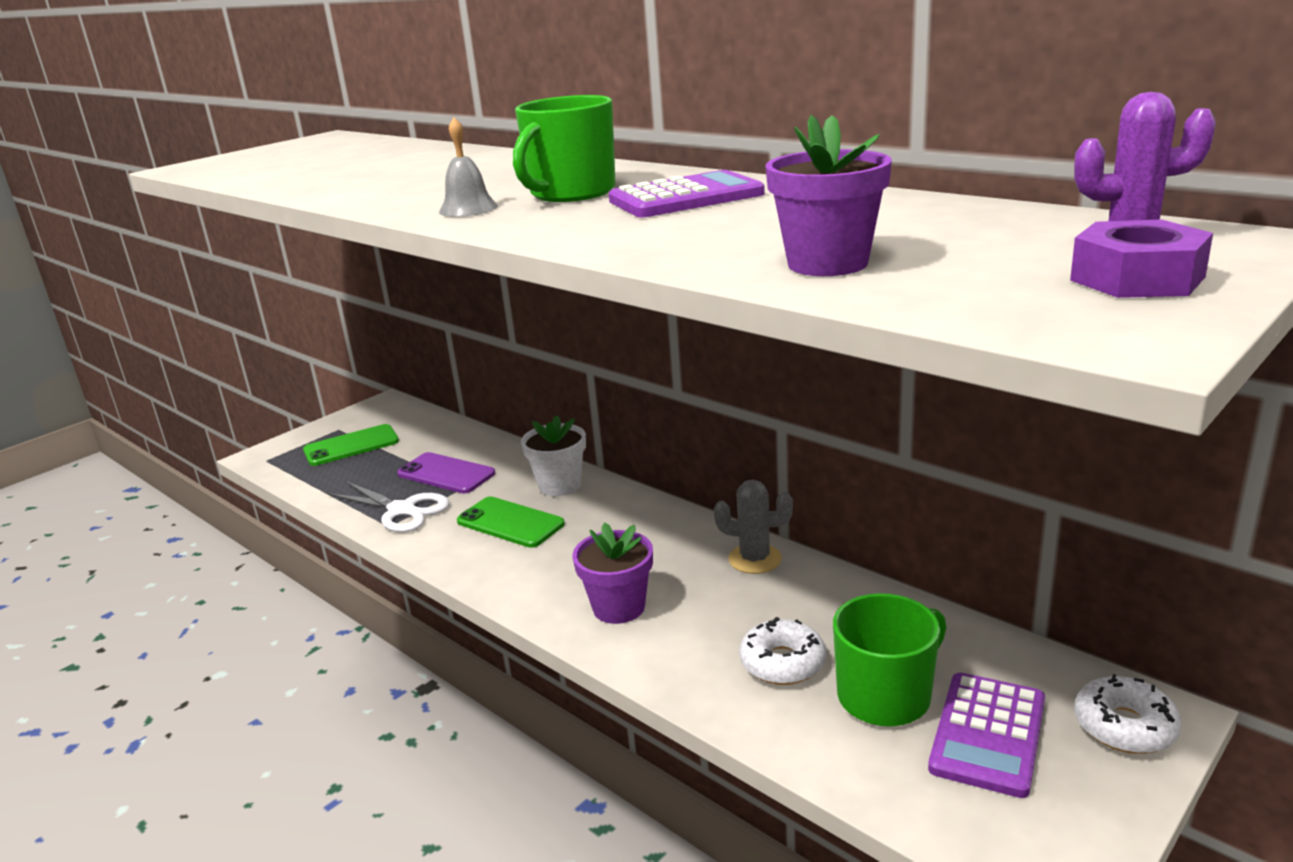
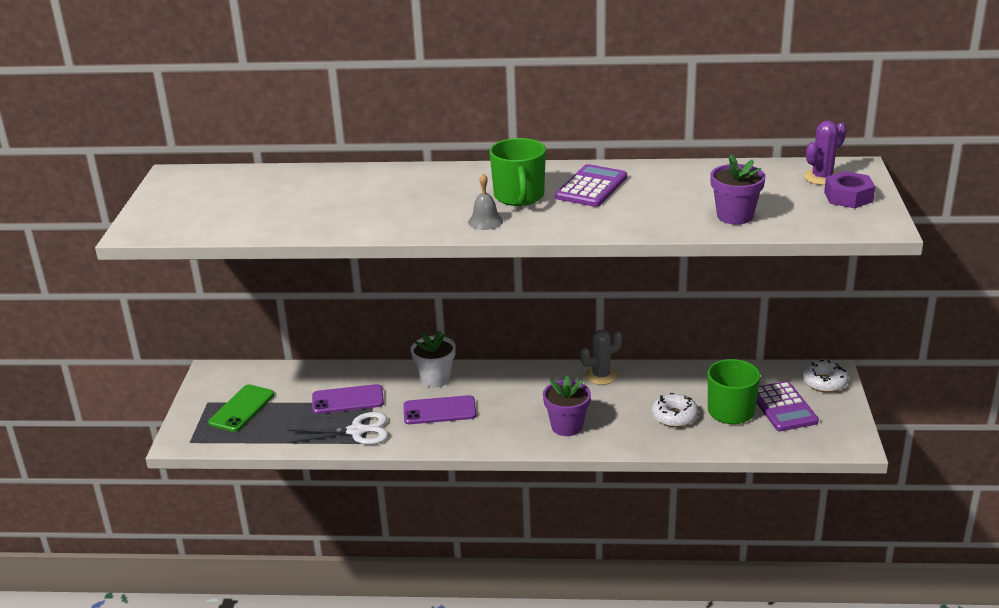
camera: 40 degrees left, 5 degrees up
(510, 523) = (439, 410): green phone -> purple phone

